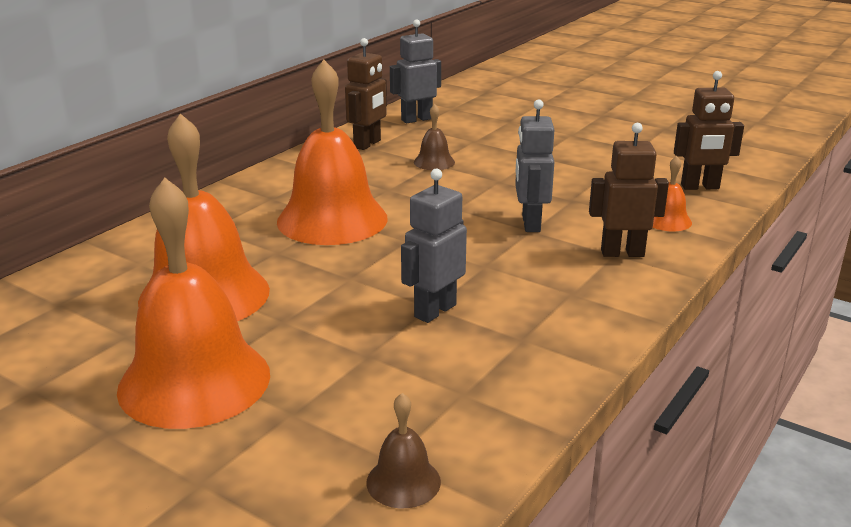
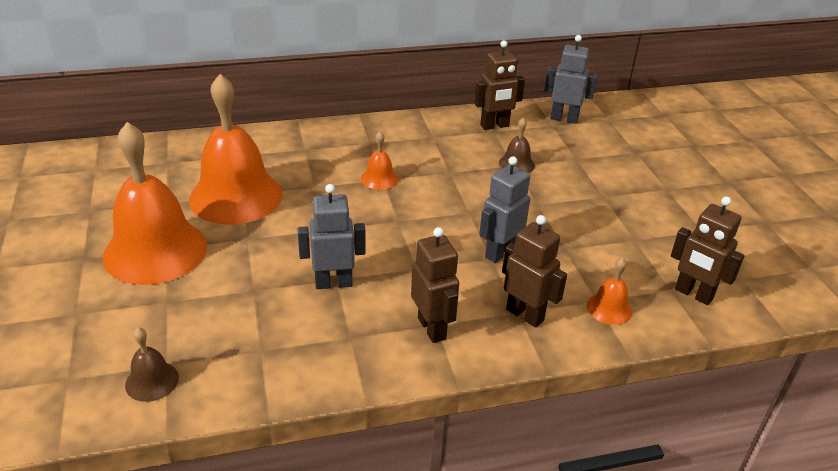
camera: 40 degrees right, 10 degrees up
(332, 219) = (379, 179): orange bell -> orange bell, size x0.43
(574, 297) = (432, 328): none -> brown robot

